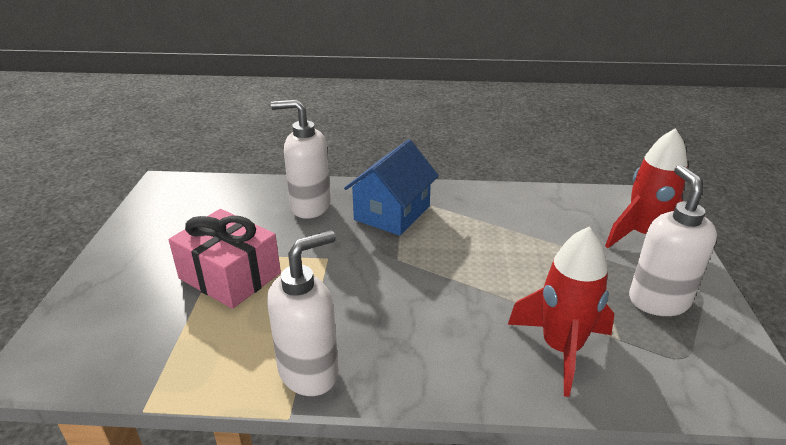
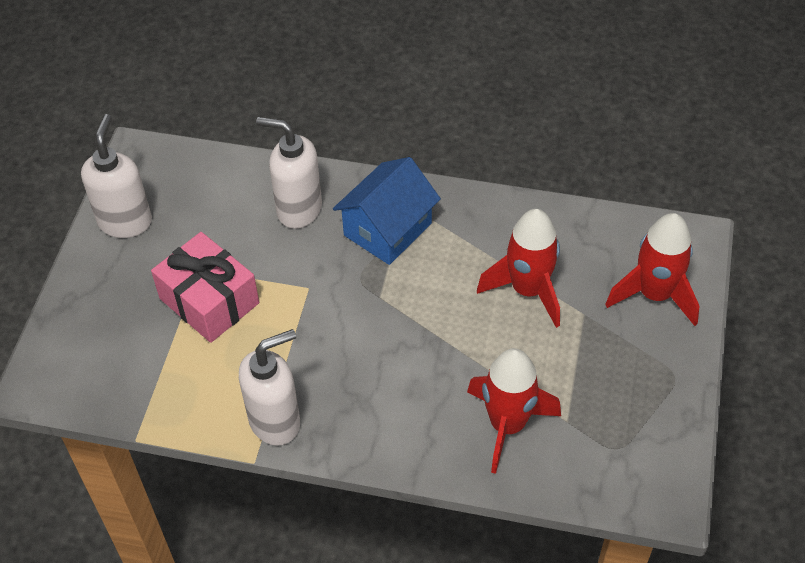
camera: 10 degrees right, 20 degrees up
(531, 242) = (528, 290): none -> red rocket
(658, 301) = (626, 382): white soap dispenser -> white soap dispenser (125, 221)

